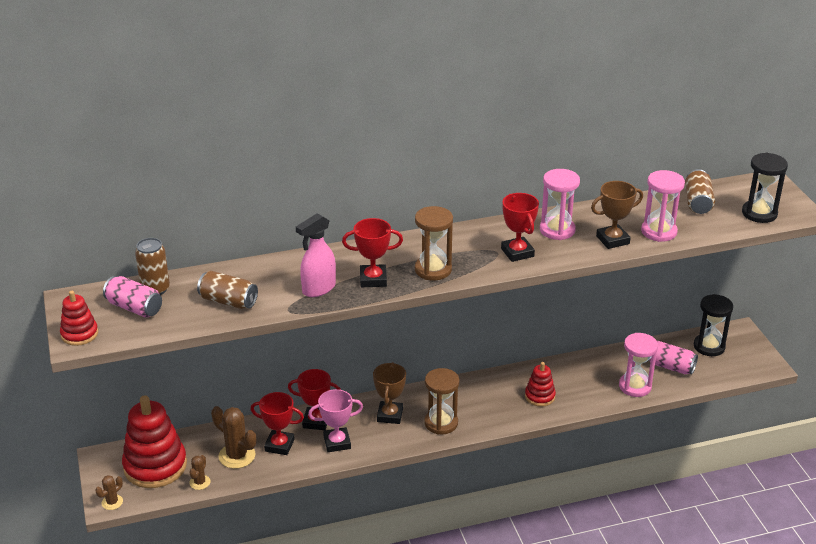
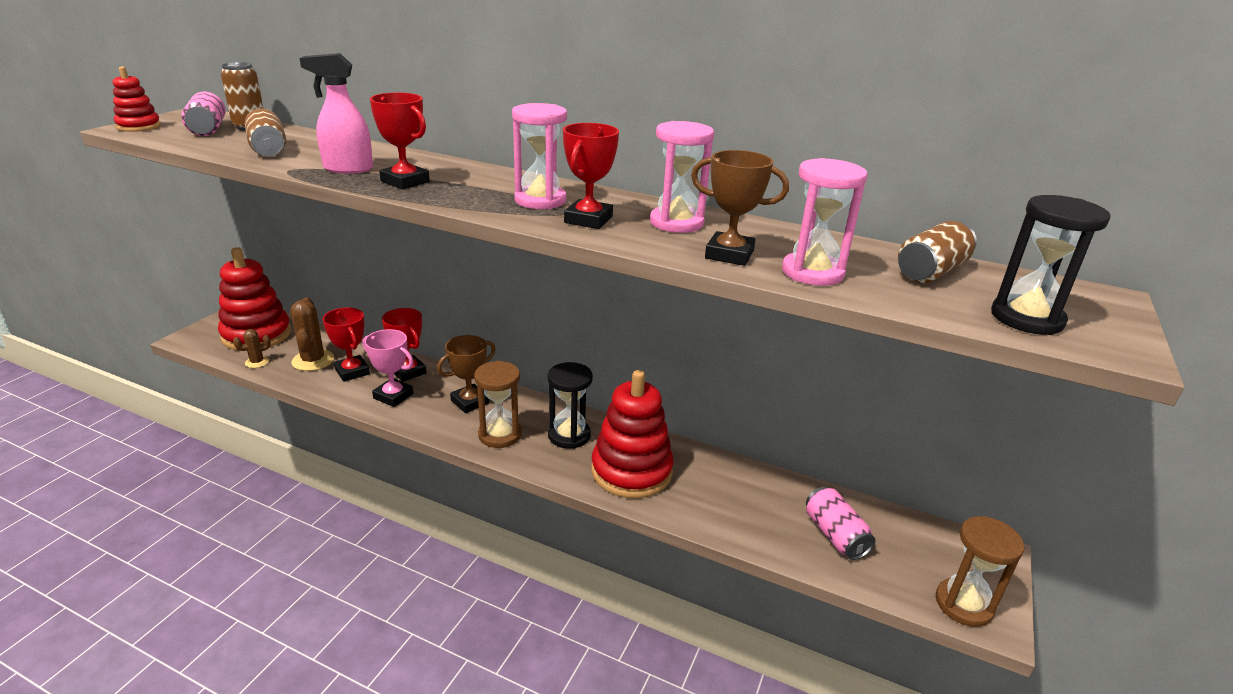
camera: 40 degrees right, 5 degrees down
(112, 502) = (189, 340): brown cactus -> none
(433, 270) = (473, 197): brown hourglass -> brown hourglass (963, 604)
(539, 396) = (631, 471): red stacking toy -> red stacking toy, size x1.94
(635, 386) = (757, 528): pink hourglass -> pink hourglass (540, 200)
(709, 346) = (922, 545): black hourglass -> black hourglass (569, 435)

